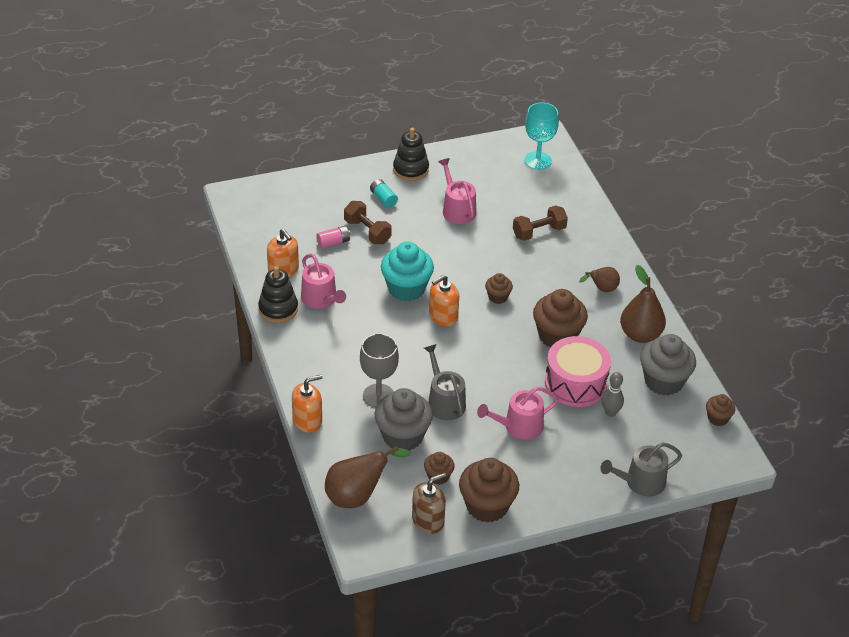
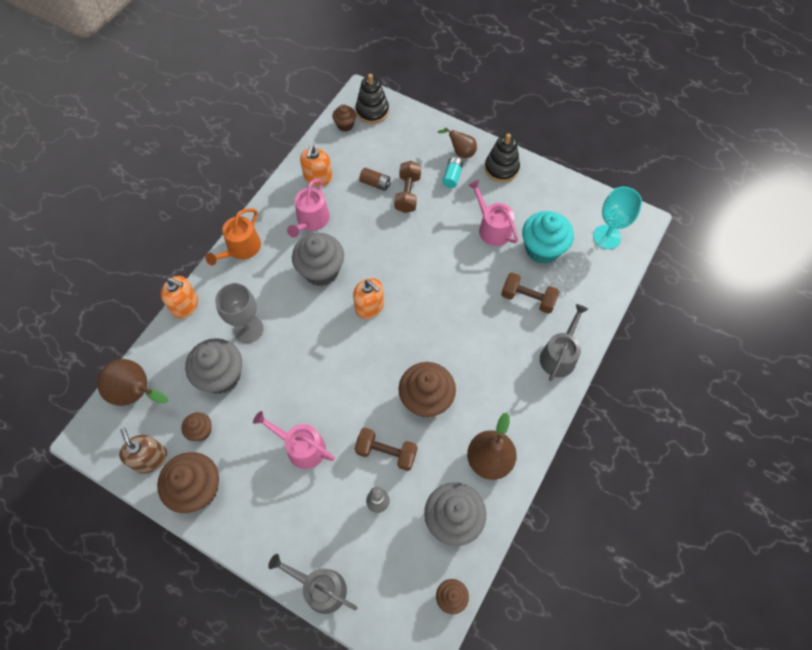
camera: 50 degrees right, 20 degrees up
(278, 309) = (277, 204): black stacking toy -> black stacking toy (372, 111)
(294, 355) = (241, 248): none -> orange watering can
(333, 242) = (375, 183): pink battery -> brown battery
(376, 322) = (321, 271): none -> grey cupcake
(406, 288) = (375, 261): turquoise cupcake -> turquoise cupcake (542, 249)
(428, 520) = (150, 458): brown soap dispenser -> brown soap dispenser turned 135 degrees counterclockwise
(443, 316) = (369, 306): orange soap dispenser -> orange soap dispenser turned 150 degrees counterclockwise
(444, 402) = (281, 376): grey watering can -> grey watering can (559, 355)
(457, 209) = (492, 228): pink watering can -> pink watering can turned 60 degrees counterclockwise
(498, 297) = (426, 326): brown cupcake -> brown cupcake (345, 125)
(575, 383) = (386, 452): pink drum -> brown dumbbell
(601, 289) = (511, 391): brown pear -> brown pear (460, 152)

